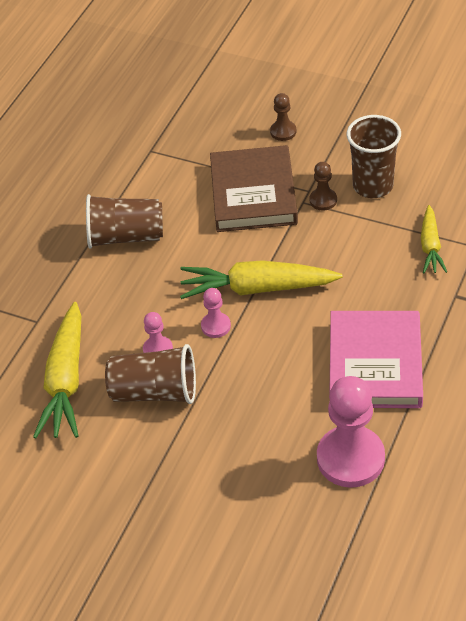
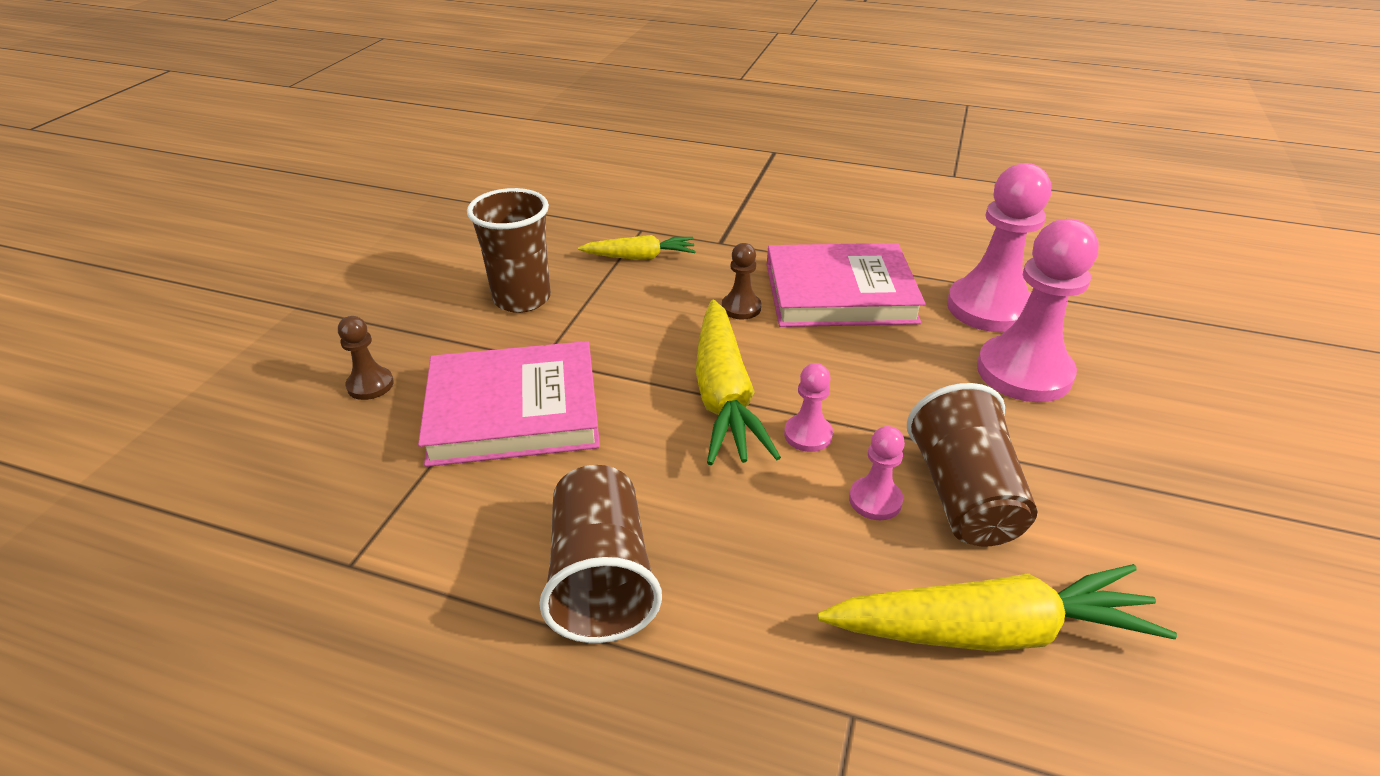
camera: 100 degrees left, 10 degrees down
(253, 194) = (513, 410): brown book -> pink book
(266, 457) = (1024, 372): none -> pink pawn
(323, 200) = (542, 340): brown pawn -> brown pawn (741, 308)

